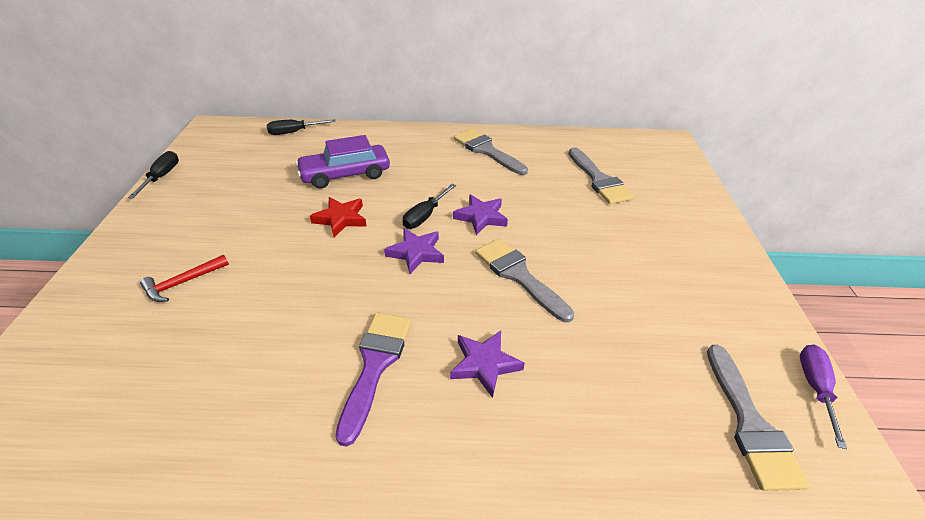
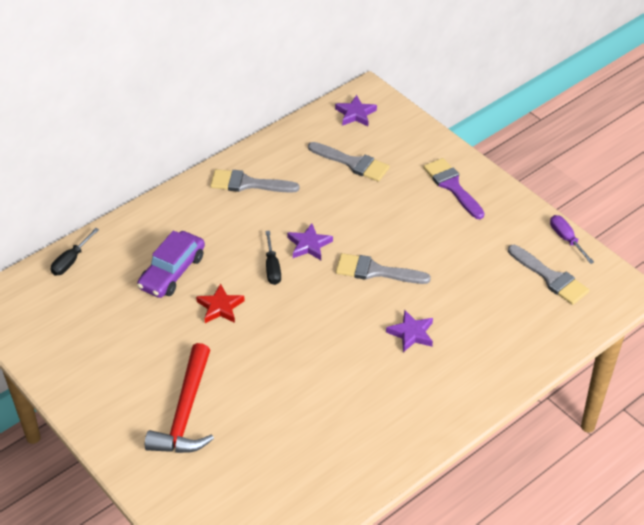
camera: 40 degrees left, 5 degrees up
(161, 177) = (33, 366): black screwdriver -> none
(183, 283) = (185, 413): red hammer -> red hammer, size x2.04
(375, 365) = (359, 372): purple brush -> purple brush (452, 186)
(416, 253) = (300, 297): purple star -> purple star (355, 114)

